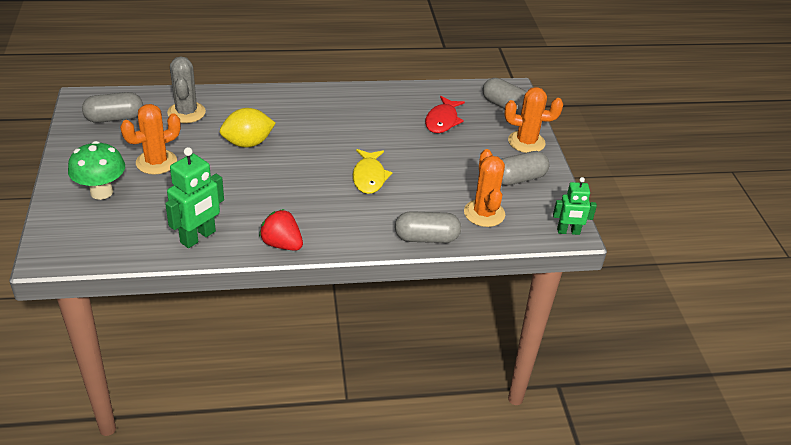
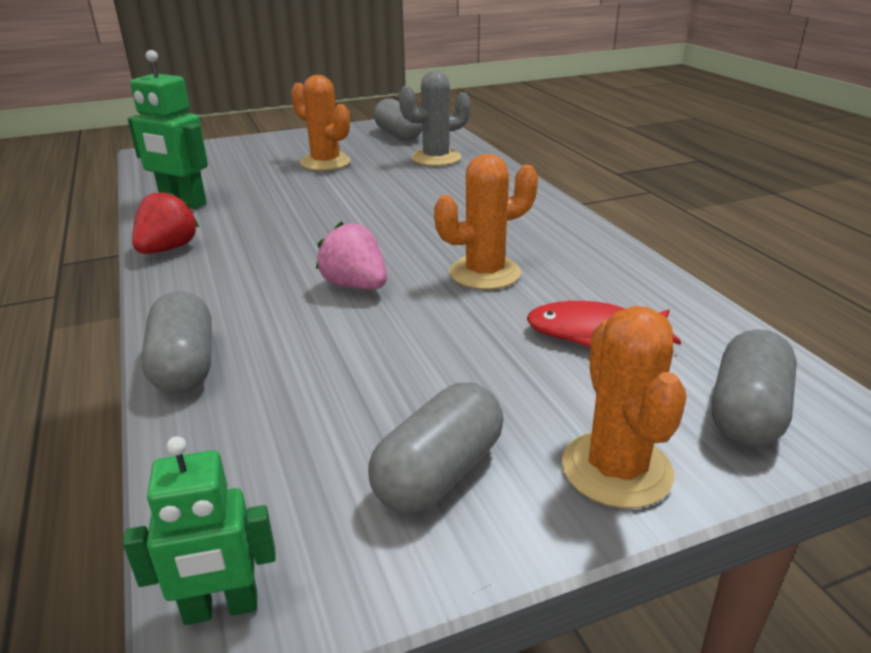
camera: 80 degrees right, 10 degrees down
(101, 192) = (260, 152): green mushroom -> none
(248, 143) = (393, 195): yellow lemon -> none
(369, 177) = (355, 286): yellow fish -> pink strawberry
(484, 213) = (278, 430): orange cactus -> orange cactus (484, 273)
(519, 179) = (439, 473): grey capsule -> grey capsule turned 75 degrees clockwise
(568, 232) = (221, 608): green robot -> green robot turned 90 degrees counterclockwise

